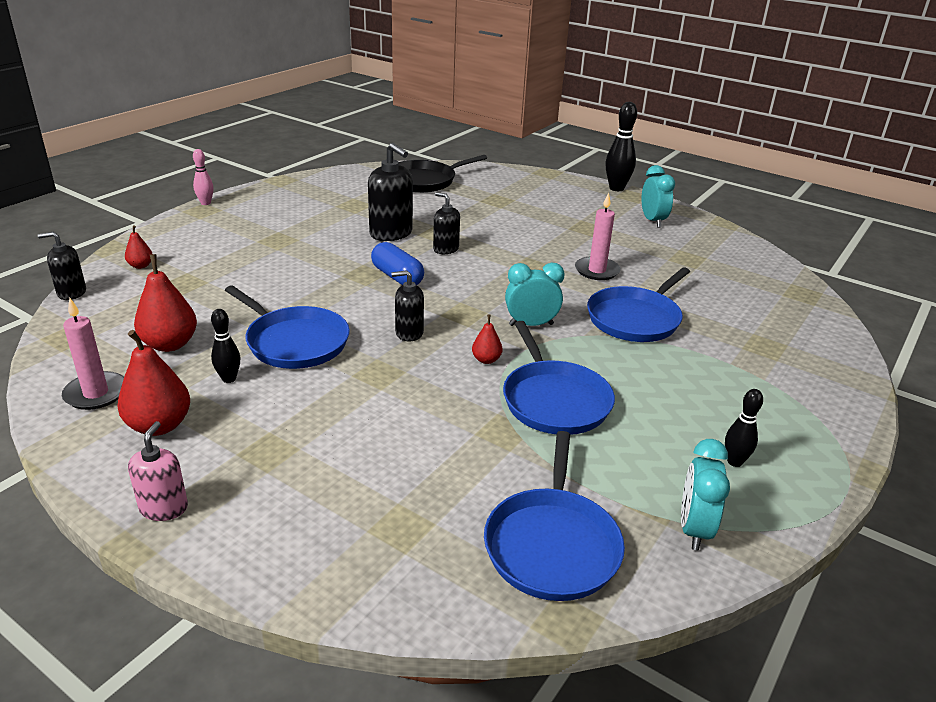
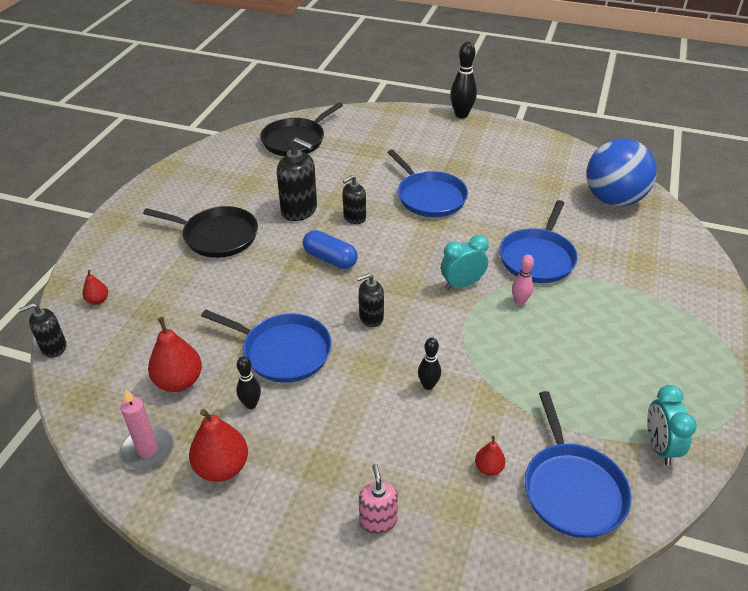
camera: 15 degrees left, 10 degrees up
(164, 508) = (274, 544): pink soap dispenser -> pink soap dispenser (378, 520)
(206, 203) = (112, 211): pink bowling pin -> pink bowling pin (520, 301)
(293, 239) = (217, 236): none -> black pan
(445, 249) = (354, 217): black soap dispenser -> black soap dispenser turned 60 degrees counterclockwise
(486, 360) = (445, 330): red pear -> red pear (488, 468)
(554, 400) = (514, 356): blue pan -> blue pan (429, 197)
(597, 271) = (486, 213): pink candle -> none
(652, 221) = (506, 147): turquoise clock -> none
(734, 462) = (662, 379): black bowling pin -> black bowling pin (428, 385)
(758, 285) = (613, 199): none -> blue ball

